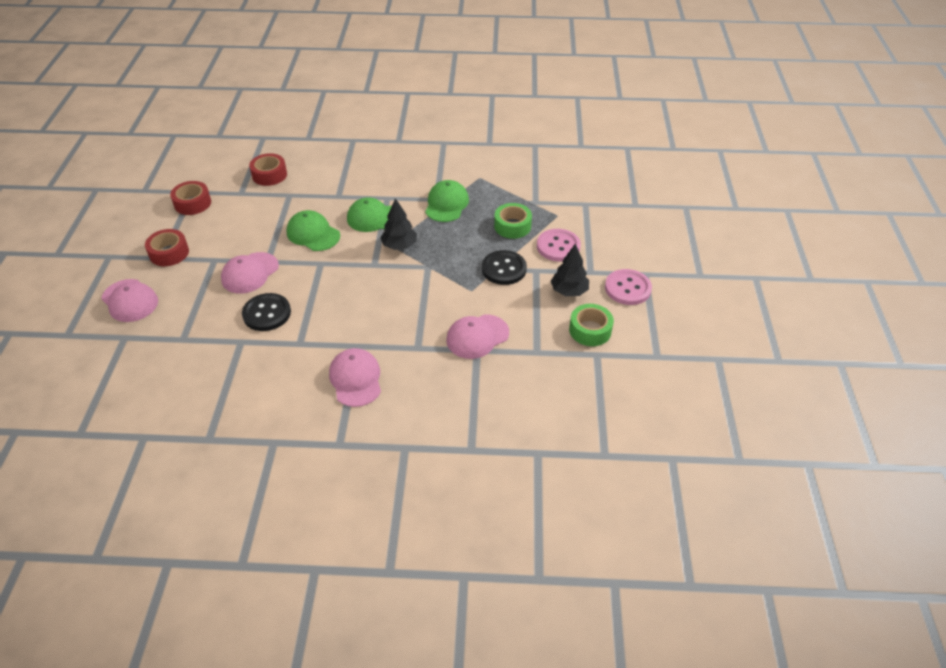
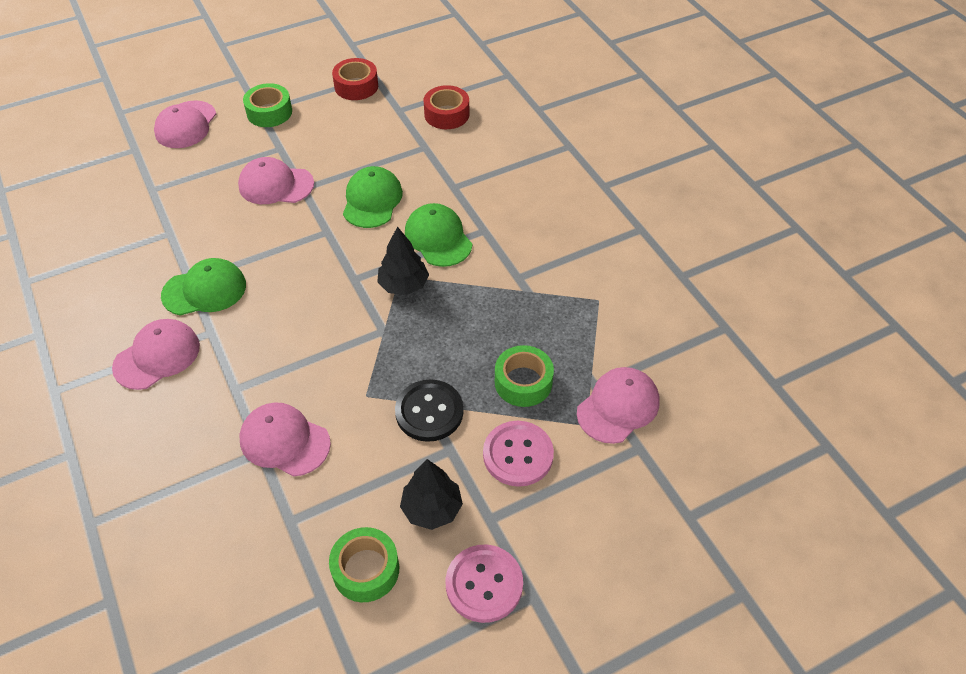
camera: 60 degrees right, 5 degrees up
(169, 253) = (269, 112): red tape -> green tape
(267, 313) = (221, 231): black button -> none
(446, 204) = (516, 292): green cap -> green cap (204, 290)
(555, 200) = (618, 407): none -> pink cap

